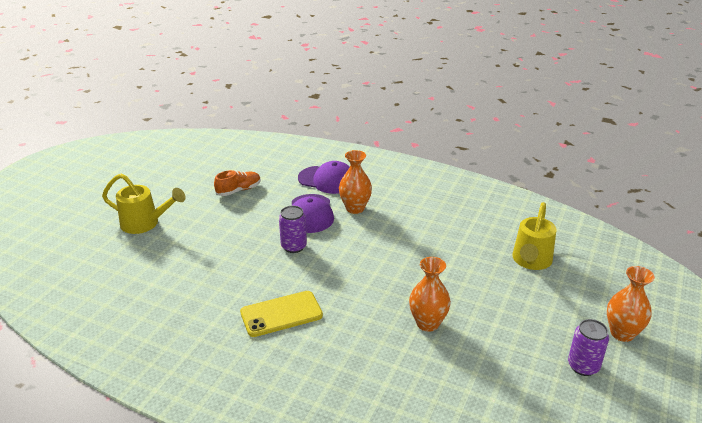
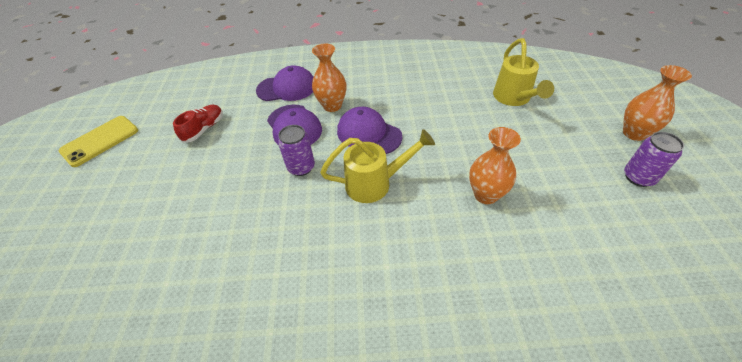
camera: 25 degrees left, 15 degrees up
(145, 223) = (115, 207): yellow watering can -> yellow watering can (375, 183)
(239, 190) = (204, 129): orange shoe -> red shoe
(281, 314) = (341, 252): yellow phone -> yellow phone (100, 141)
(368, 242) = (368, 134): none -> purple cap

